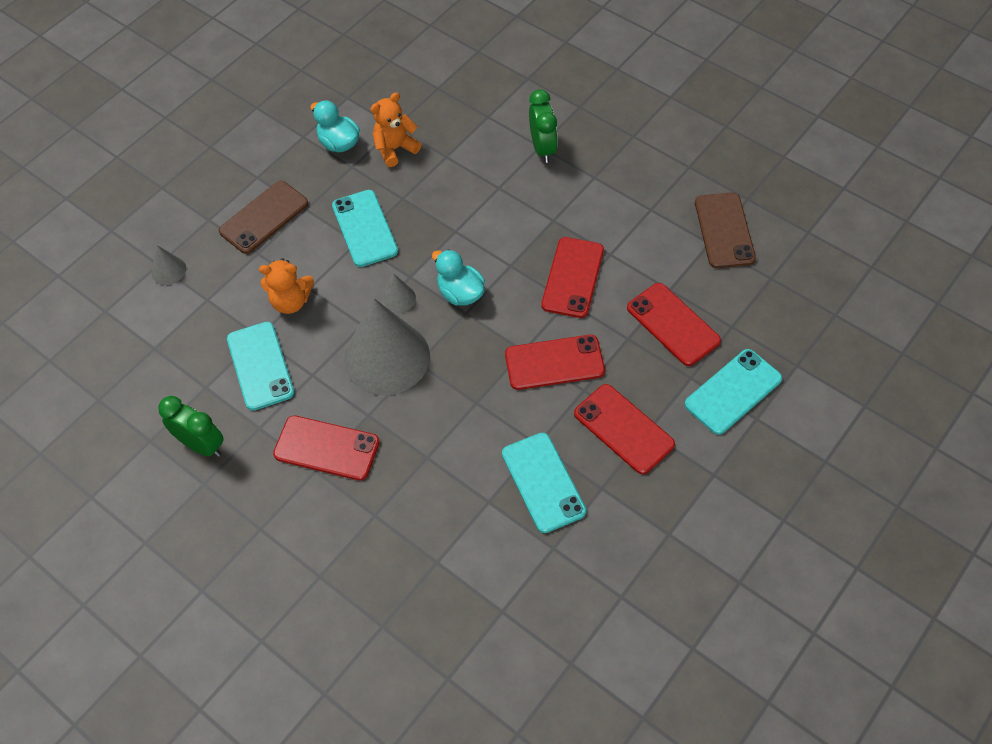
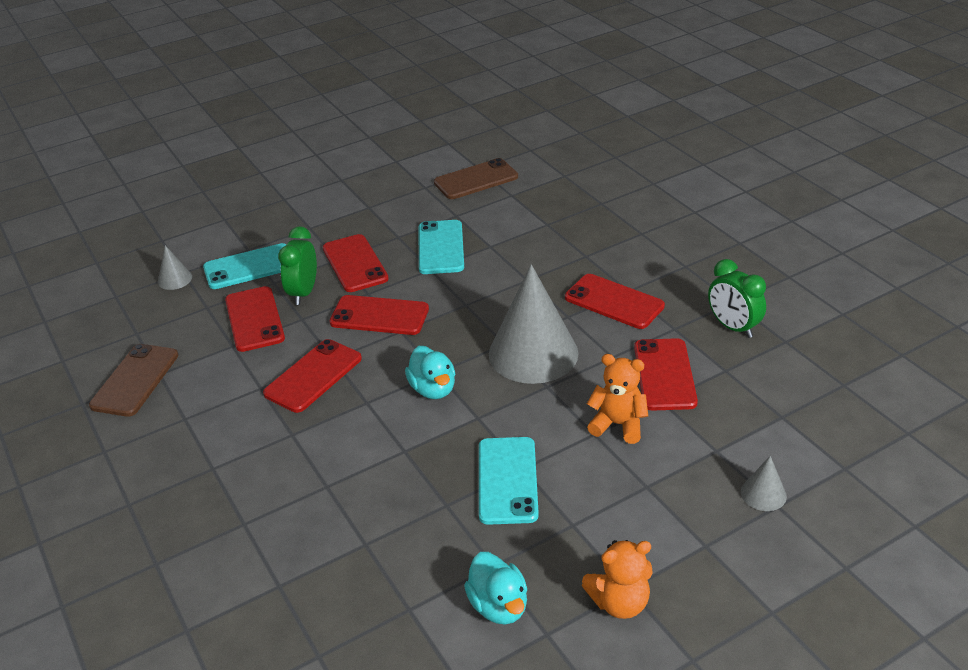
camera: 160 degrees left, 20 degrees down
(260, 366) = (664, 374): turquoise phone -> red phone
(264, 217) = (630, 527): brown phone -> brown phone (476, 180)
(395, 149) = (425, 573): orange teddy bear -> orange teddy bear (619, 602)
(398, 298) = (500, 400): grey cone -> grey cone (175, 279)
(542, 148) = (243, 519): green clock -> green clock (303, 293)

